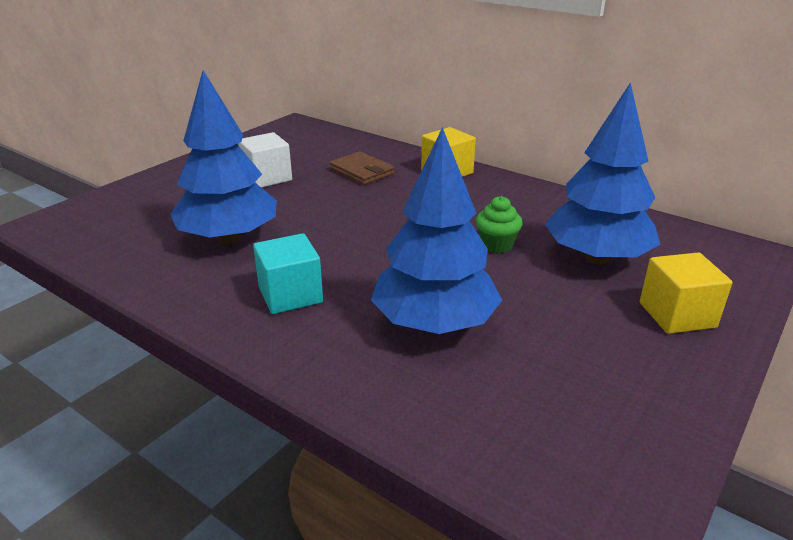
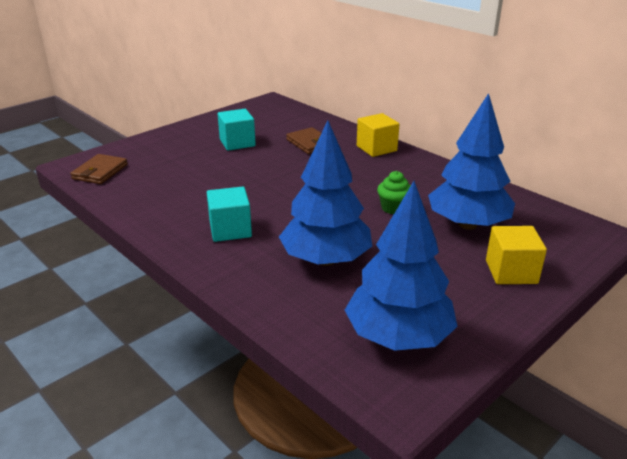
camera: 10 degrees right, 0 degrees up
(84, 230) = (100, 172): none -> brown wallet
(229, 238) = (198, 186): blue tree -> blue tree (398, 336)
(267, 178) = (237, 143): white cube -> turquoise cube

